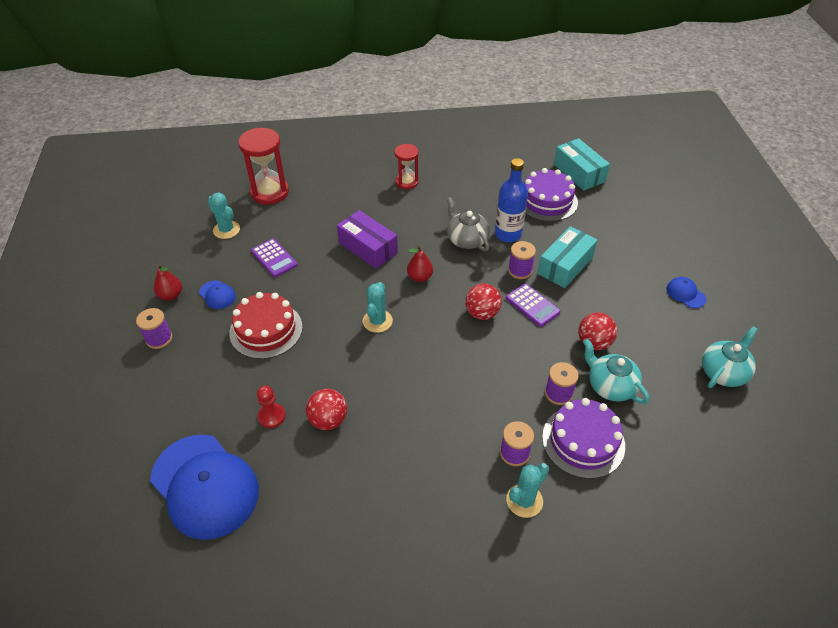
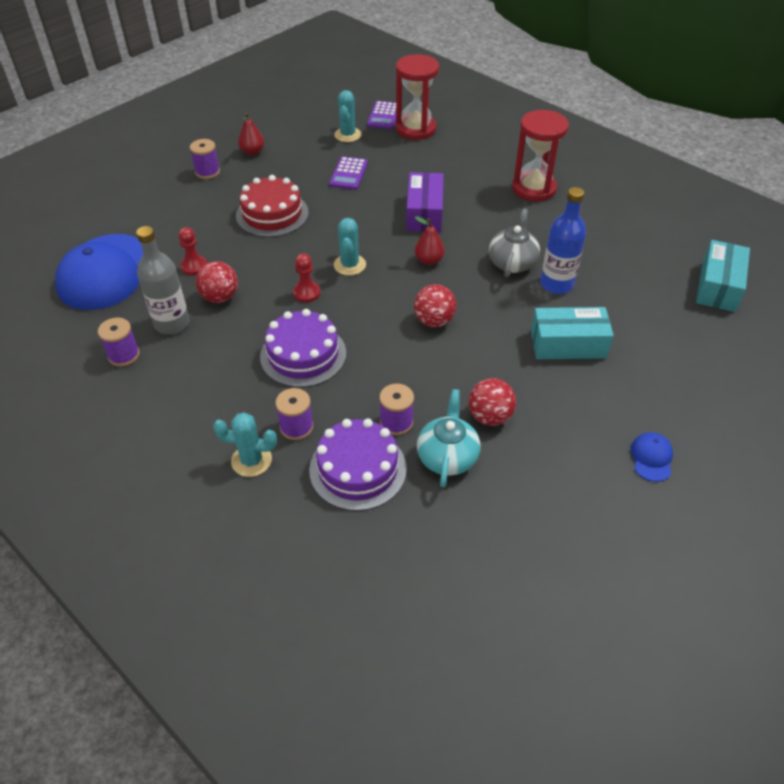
camera: 50 degrees right, 0 degrees up
(217, 295) = (278, 171): blue cap -> none
(325, 470) = (172, 323): none -> grey bottle
(377, 321) = (349, 265): turquoise cactus -> turquoise cactus turned 60 degrees counterclockwise
(381, 364) = (306, 293): none -> red pawn
(407, 182) = (534, 188): red hourglass -> red hourglass, size x1.63
(520, 270) = (519, 317): purple spool -> purple spool (124, 355)
(532, 305) = (485, 348): purple calculator -> purple calculator (384, 116)
(547, 201) = (641, 285): purple cake -> purple cake (303, 355)
(723, 372) = (573, 544): turquoise teapot -> none

